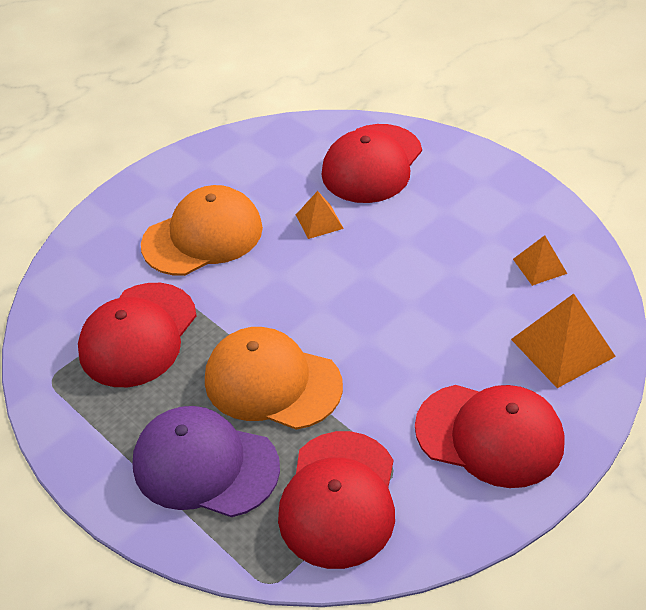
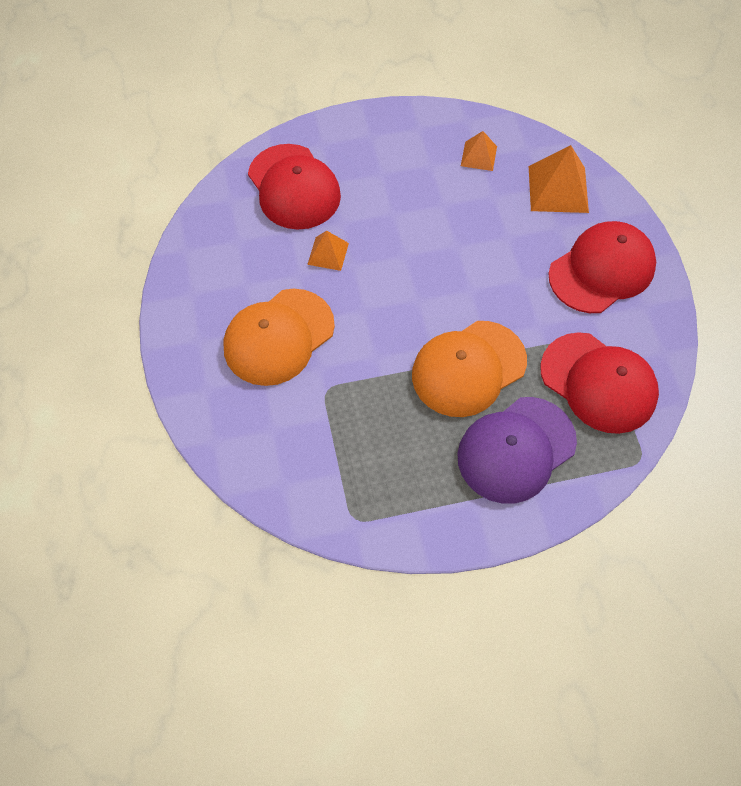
camera: 60 degrees left, 15 degrees up
(138, 335) = (353, 434): red cap -> none
(203, 236) = (278, 337): orange cap -> orange cap turned 135 degrees counterclockwise

